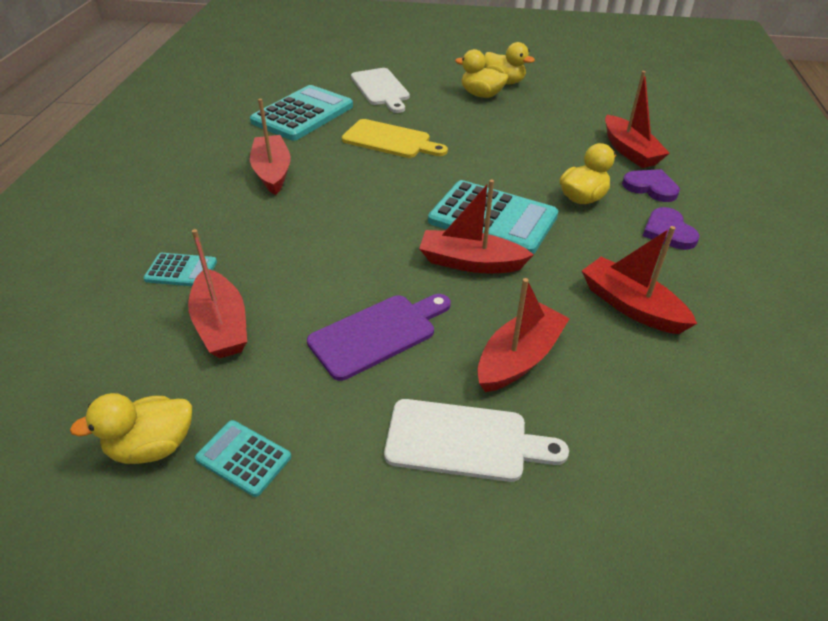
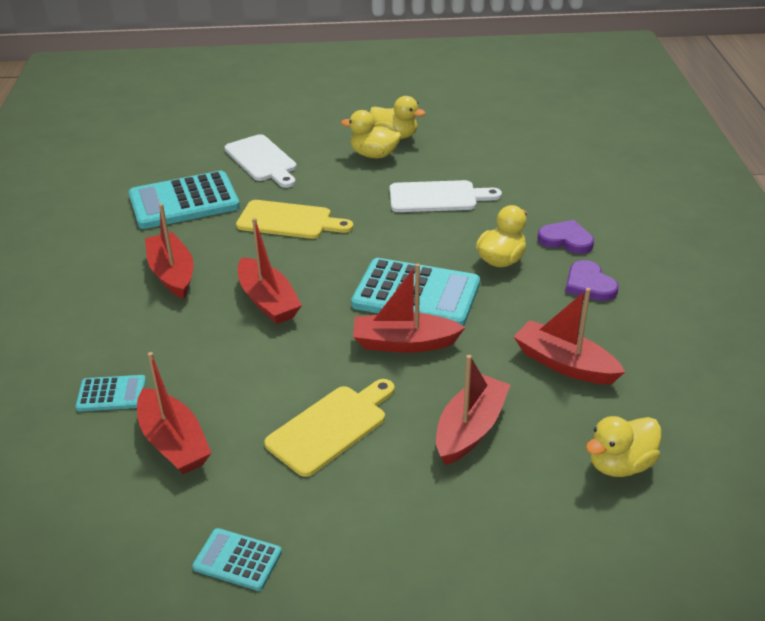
camera: 10 degrees left, 5 degrees down
(152, 446) = (147, 565): yellow duck -> yellow duck (620, 464)
(303, 114) = (184, 201): turquoise calculator -> turquoise calculator turned 135 degrees counterclockwise
(377, 334) = (331, 427): purple cutting board -> yellow cutting board
(464, 441) = (436, 511): white cutting board -> white cutting board (438, 197)
(629, 151) = (539, 202): red boat -> red boat (268, 301)

